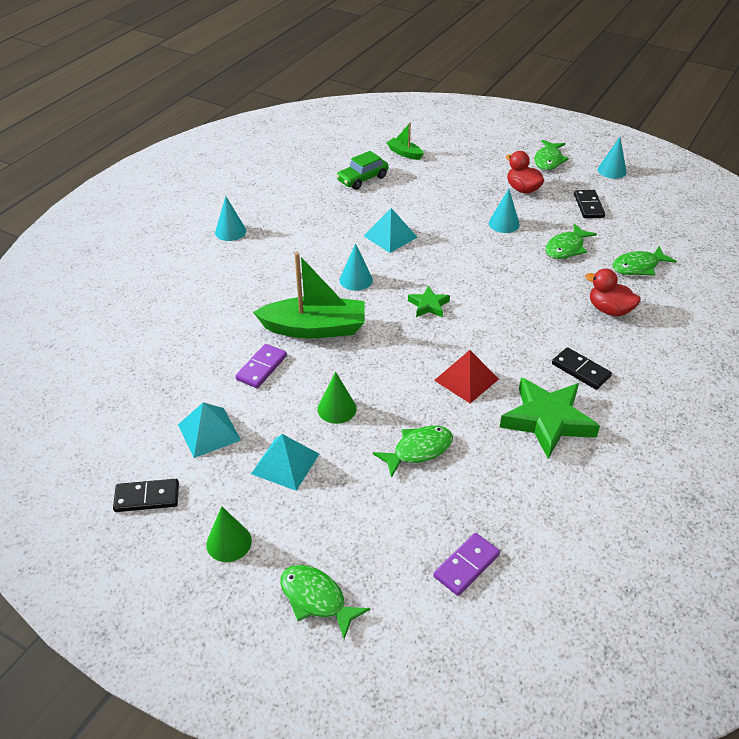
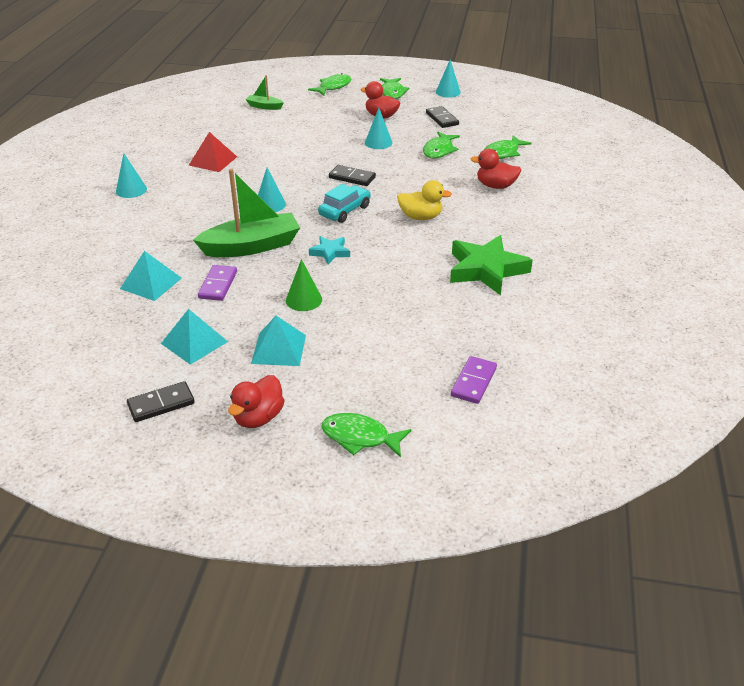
camera: 20 degrees left, 5 degrees down
(229, 542) = (258, 417): green cone -> red duck
(362, 179) = (236, 131): green car -> none
(390, 236) = (284, 168): turquoise pyramid -> turquoise pyramid (151, 283)
(390, 355) = (330, 252): none -> turquoise star
(418, 450) = (391, 313): green fish -> green fish (333, 87)
(428, 305) = (345, 211): green star -> turquoise car
(466, 379) = (405, 256): red pyramid -> red pyramid (213, 161)
(506, 332) = (421, 217): none -> yellow duck
(581, 370) = (494, 230): black domino -> black domino (352, 177)

